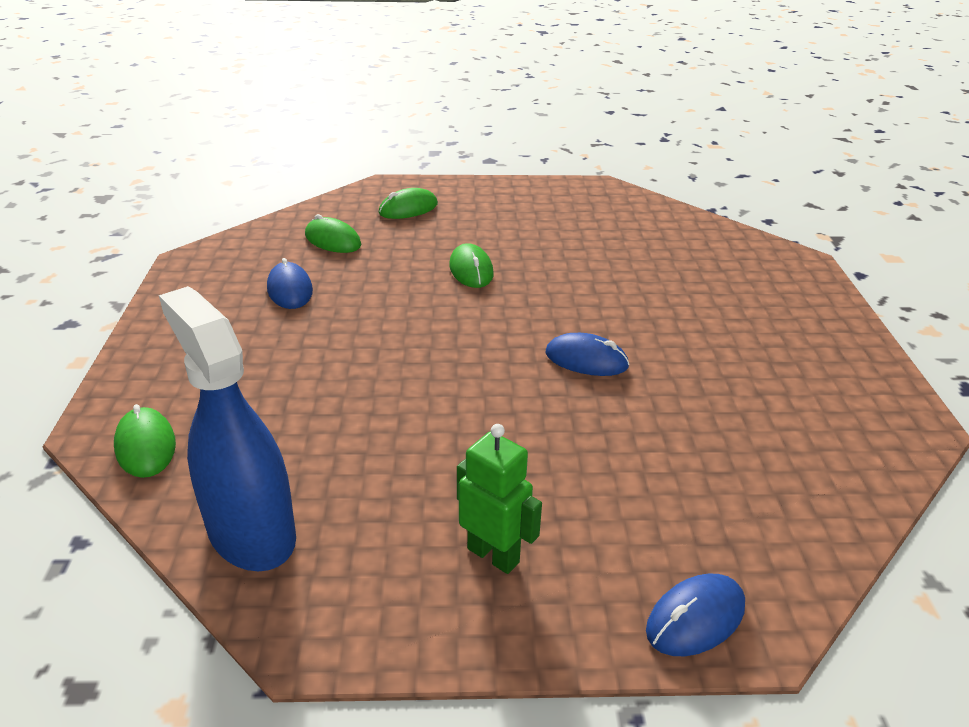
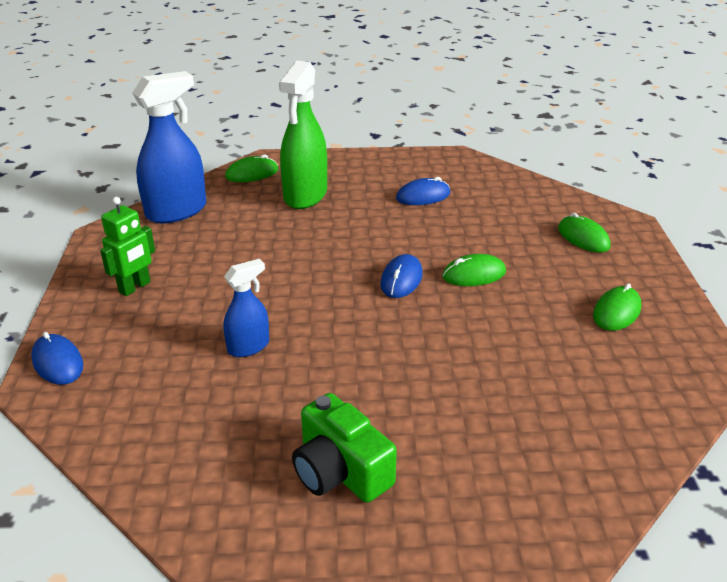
camera: 90 degrees right, 0 degrees up
(250, 385) = (305, 195): none -> green spray bottle
(333, 240) = (506, 206): green mouse -> green mouse (616, 312)
(586, 360) = (335, 334): blue mouse -> blue mouse (401, 279)
(620, 423) = (248, 346): none -> blue spray bottle
(787, 357) = (340, 471): none -> green camera

